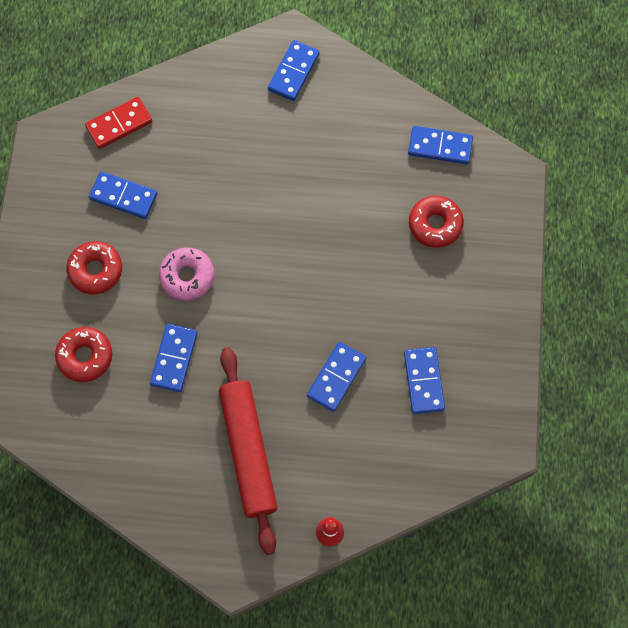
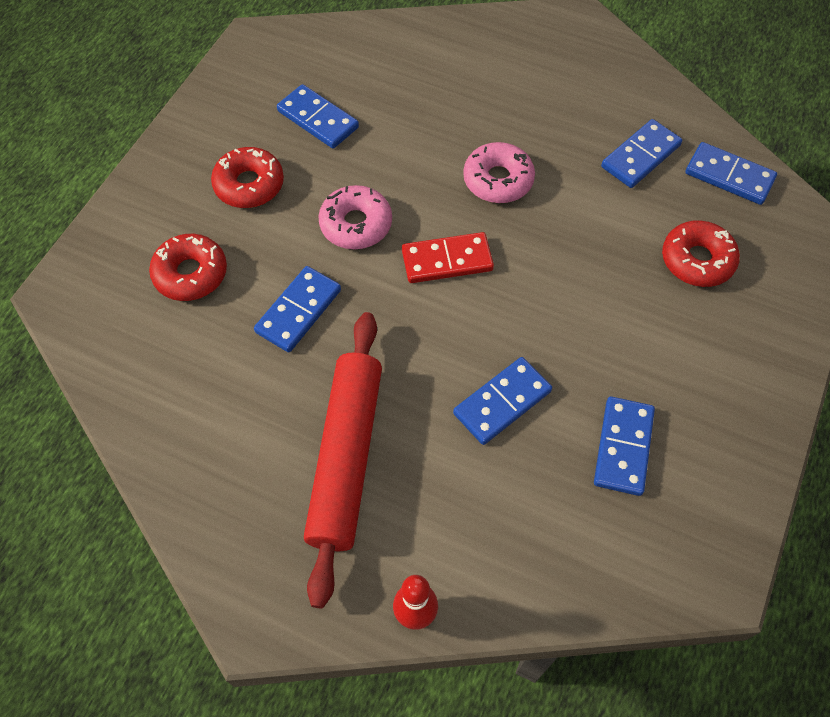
camera: 20 degrees right, 10 degrees down
(119, 124) = (346, 49): red domino -> red domino (447, 260)
(276, 205) = (498, 180): none -> pink donut
(293, 72) = (570, 53): blue domino -> blue domino (640, 156)

